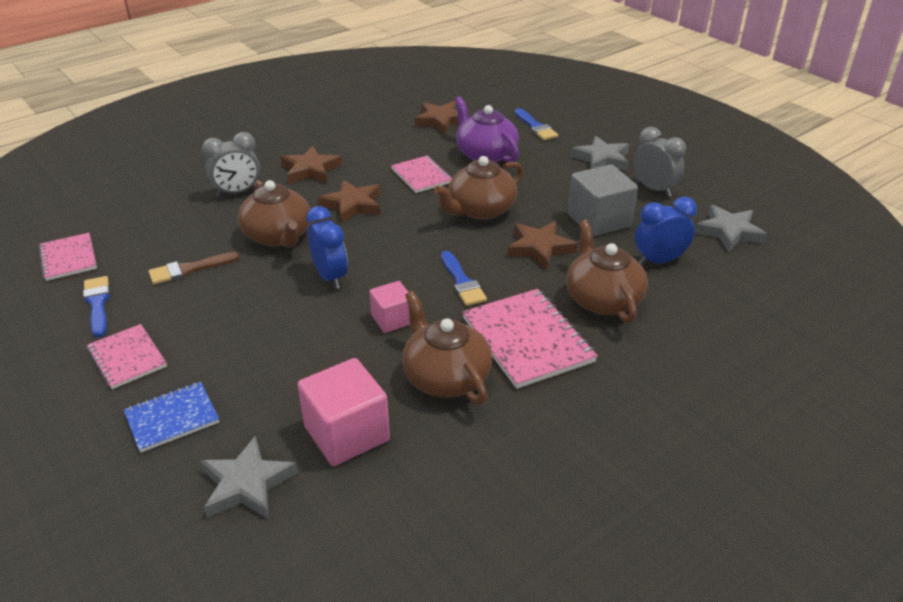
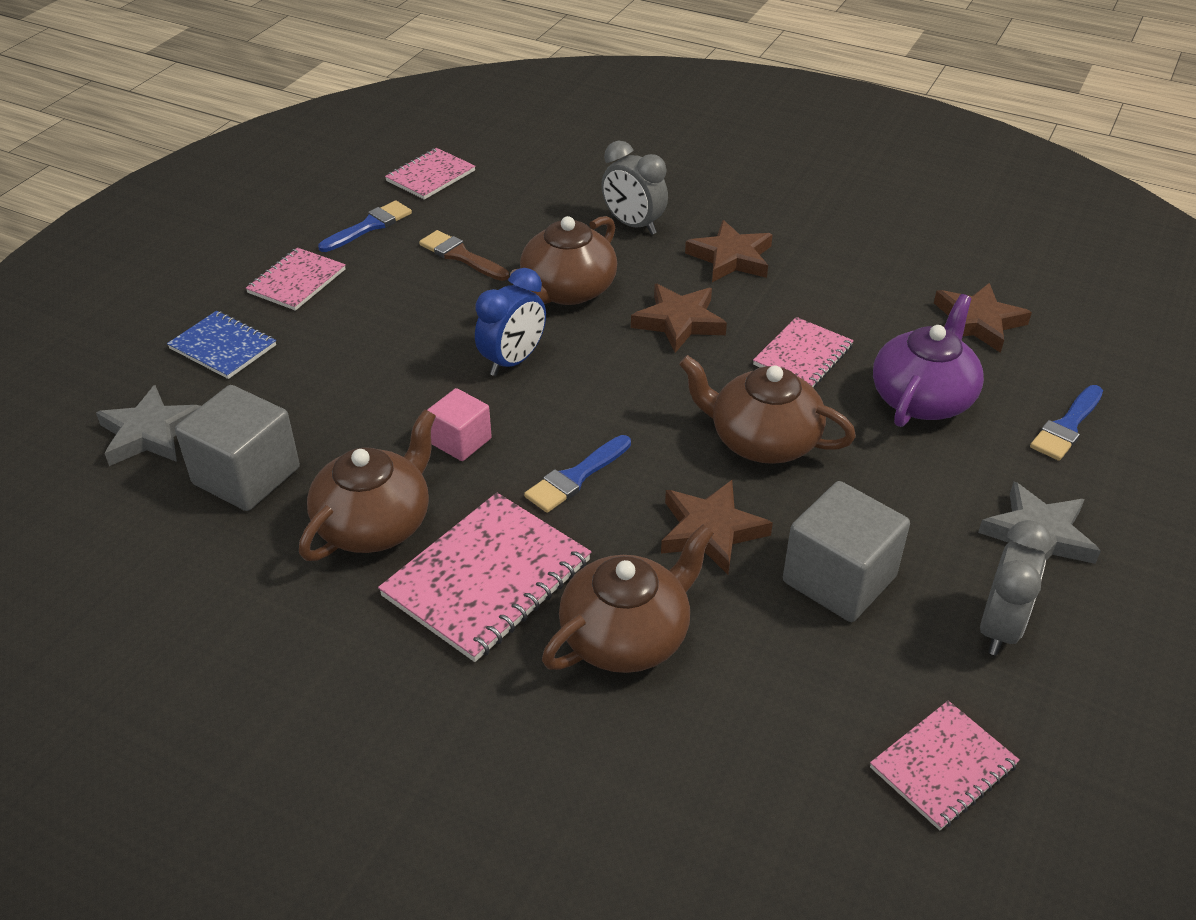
camera: 65 degrees right, 5 degrees up
(347, 434) = (246, 476): pink cube -> grey cube
(659, 261) = (776, 683): blue clock -> none
(729, 232) = (943, 766): grey star -> pink notebook

